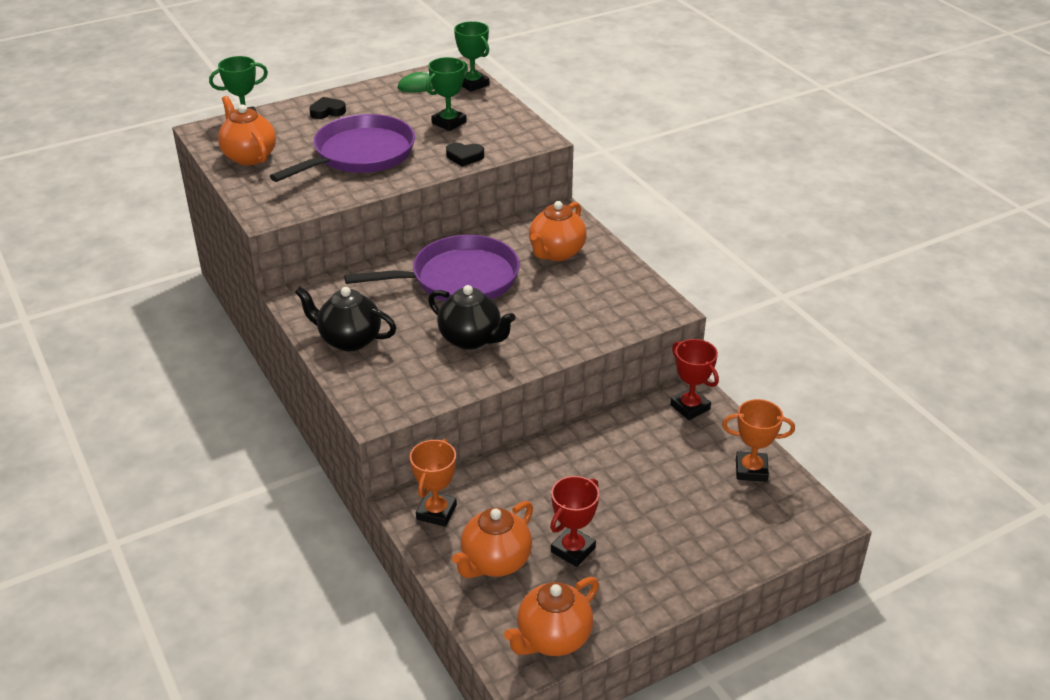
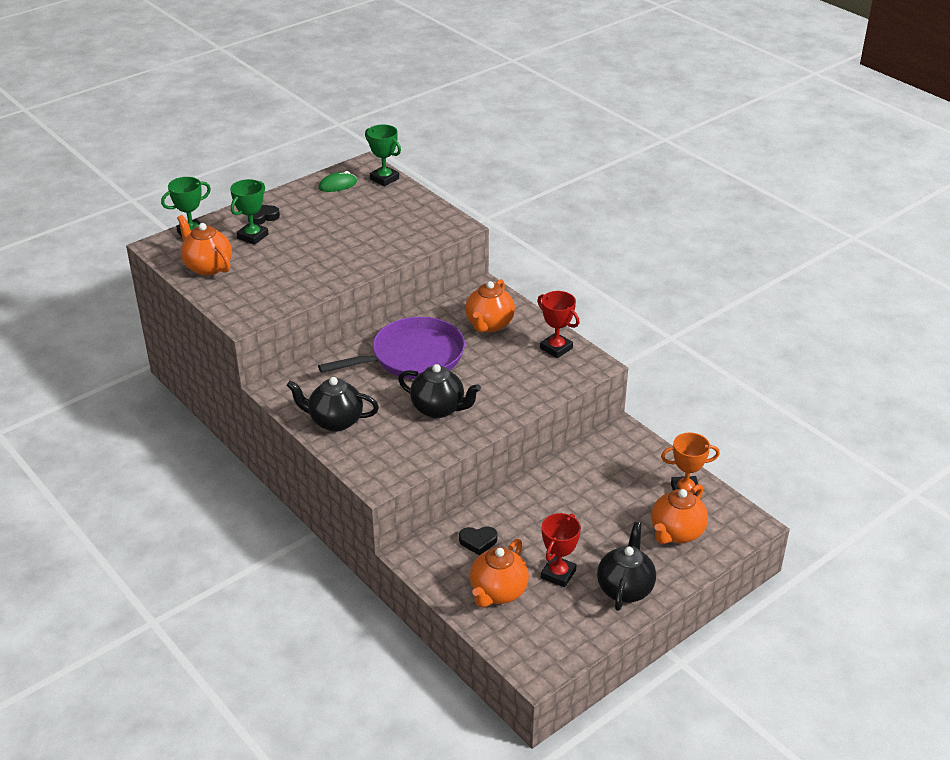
camera: 10 degrees left, 0 degrees up
(360, 154) = (306, 255): purple pan -> none
(436, 512) = (438, 558): orange trophy -> none
(449, 123) = (375, 218): green trophy -> green trophy (252, 236)
(464, 157) = (398, 249): black heart -> black heart (478, 542)
(552, 638) = (560, 646): orange teapot -> orange teapot (676, 533)
(649, 578) = (625, 588): none -> black teapot
(690, 407) = (624, 444): red trophy -> red trophy (556, 348)

